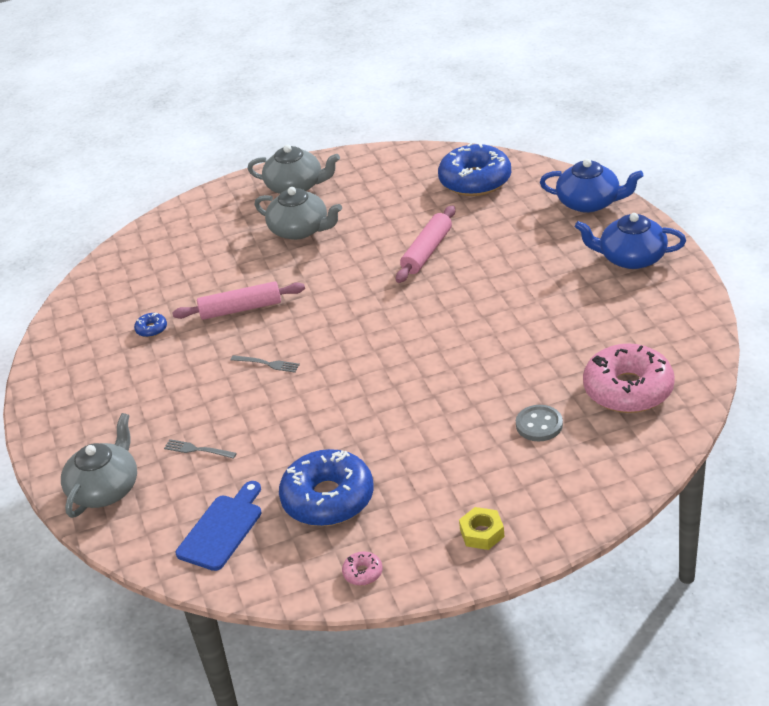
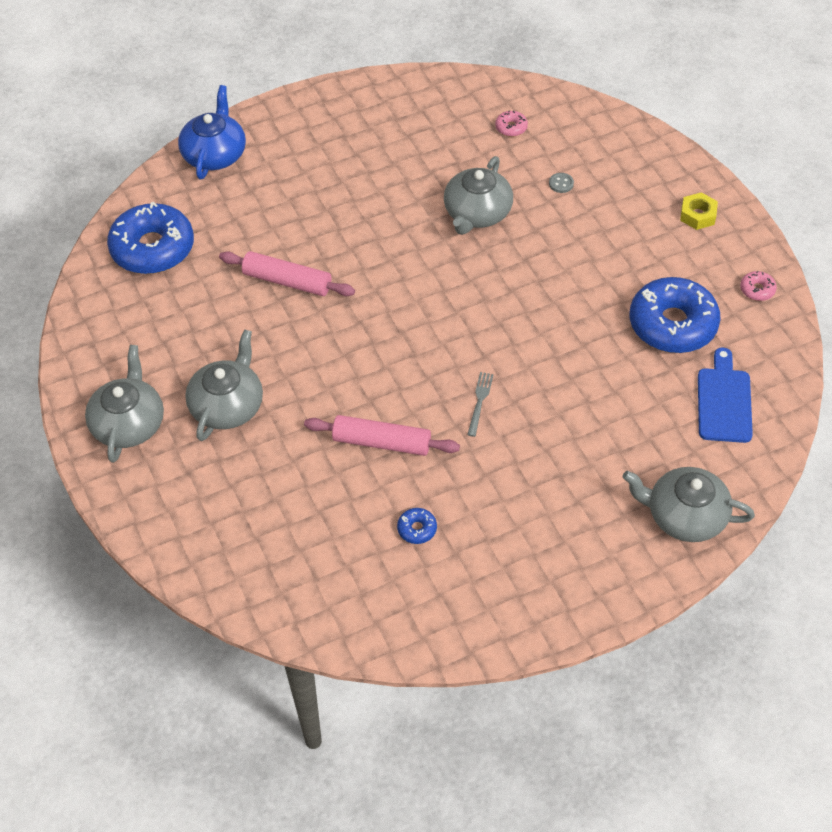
camera: 100 degrees left, 15 degrees up
(197, 450) = (618, 443): grey fork -> none
(222, 529) = (724, 401): blue cutting board -> blue cutting board turned 75 degrees clockwise
(240, 309) = (382, 442): pink rolling pin -> pink rolling pin turned 60 degrees counterclockwise
(500, 363) = (477, 213): none -> grey teapot
(539, 425) = (561, 183): grey button -> grey button, size x0.59
(628, 389) = (511, 127): pink donut -> pink donut, size x0.40
(631, 258) = (316, 124): blue teapot -> none

